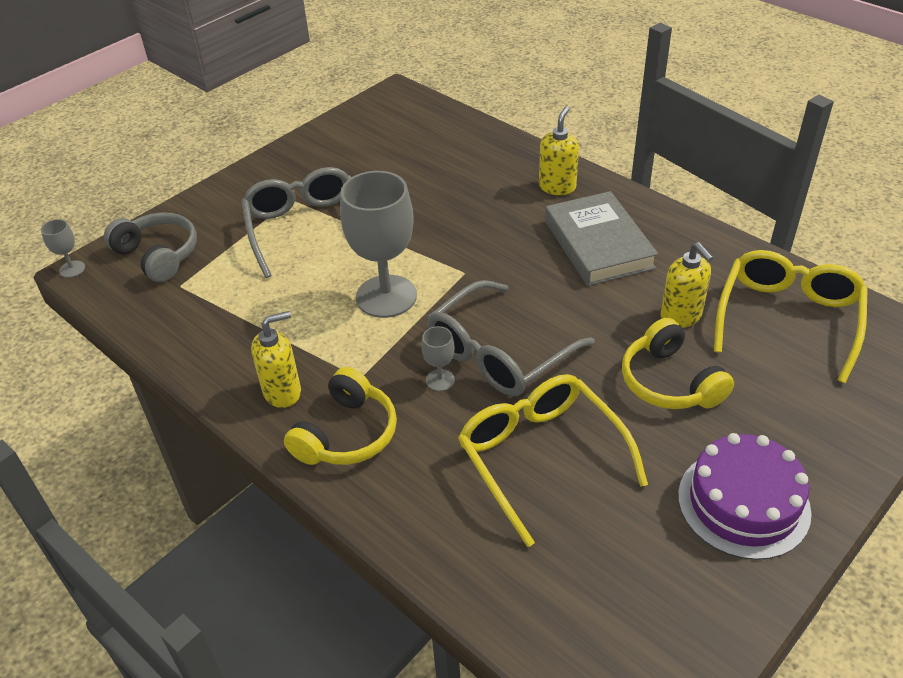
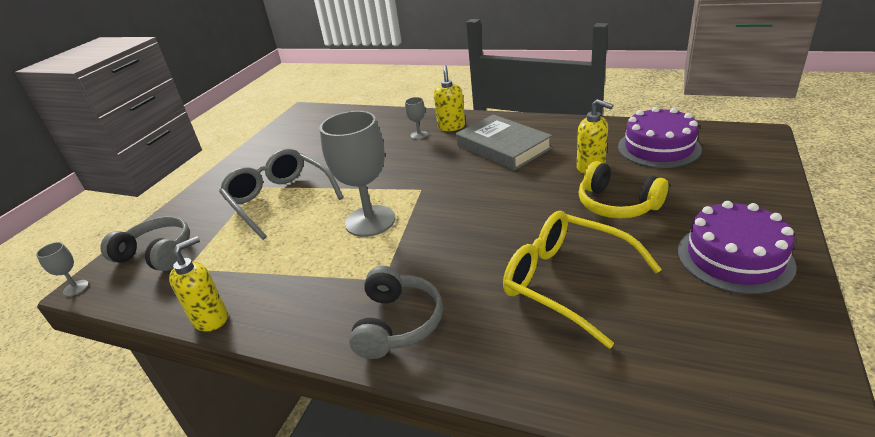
camera: 20 degrees left, 10 degrees down
(282, 392) = (321, 312): yellow soap dispenser -> yellow soap dispenser (211, 319)
(347, 434) = (397, 323): yellow headphones -> grey headphones
(440, 380) = (450, 259): grey goblet -> grey goblet (419, 135)
(499, 353) = (482, 228): grey glasses -> none
(788, 319) = (658, 148): yellow glasses -> purple cake

